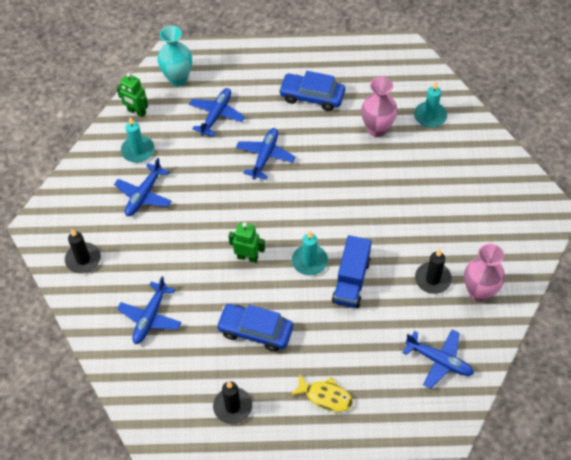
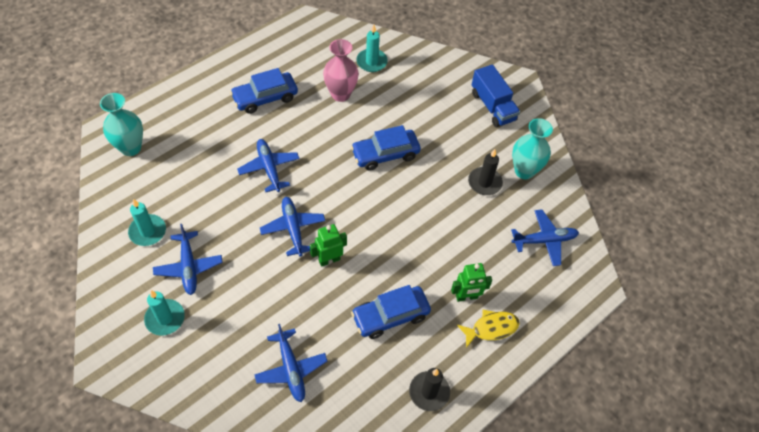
camera: 45 degrees left, 0 degrees up
(83, 259) = (181, 362): black candle -> none
(136, 112) = (116, 198): green robot -> green robot (466, 297)
(216, 115) = (195, 158): blue plane -> blue plane (293, 228)
(309, 261) = (382, 230): turquoise candle -> turquoise candle (165, 318)
(351, 281) = (428, 224): blue truck -> blue truck (493, 106)
(368, 202) = (385, 154): none -> blue car
(479, 292) = (524, 171): pink vase -> turquoise vase

